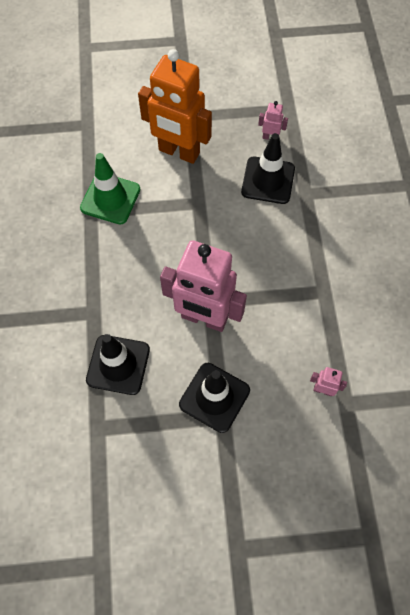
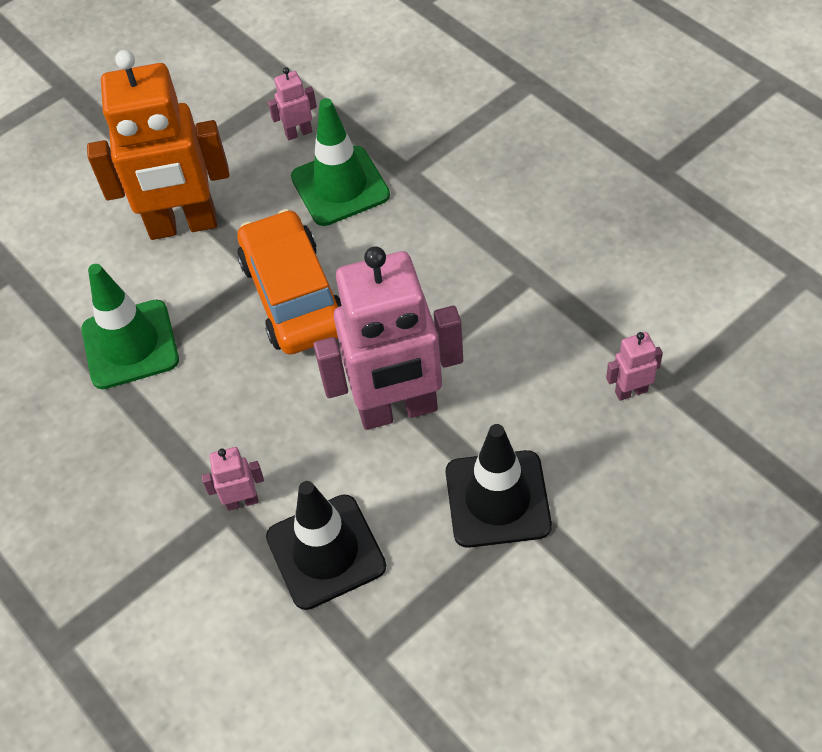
camera: 30 degrees left, 10 degrees down
(101, 312) = (242, 501): none -> pink robot
(201, 224) = (293, 295): none -> orange car
(268, 180) = (340, 186): black traffic cone -> green traffic cone

